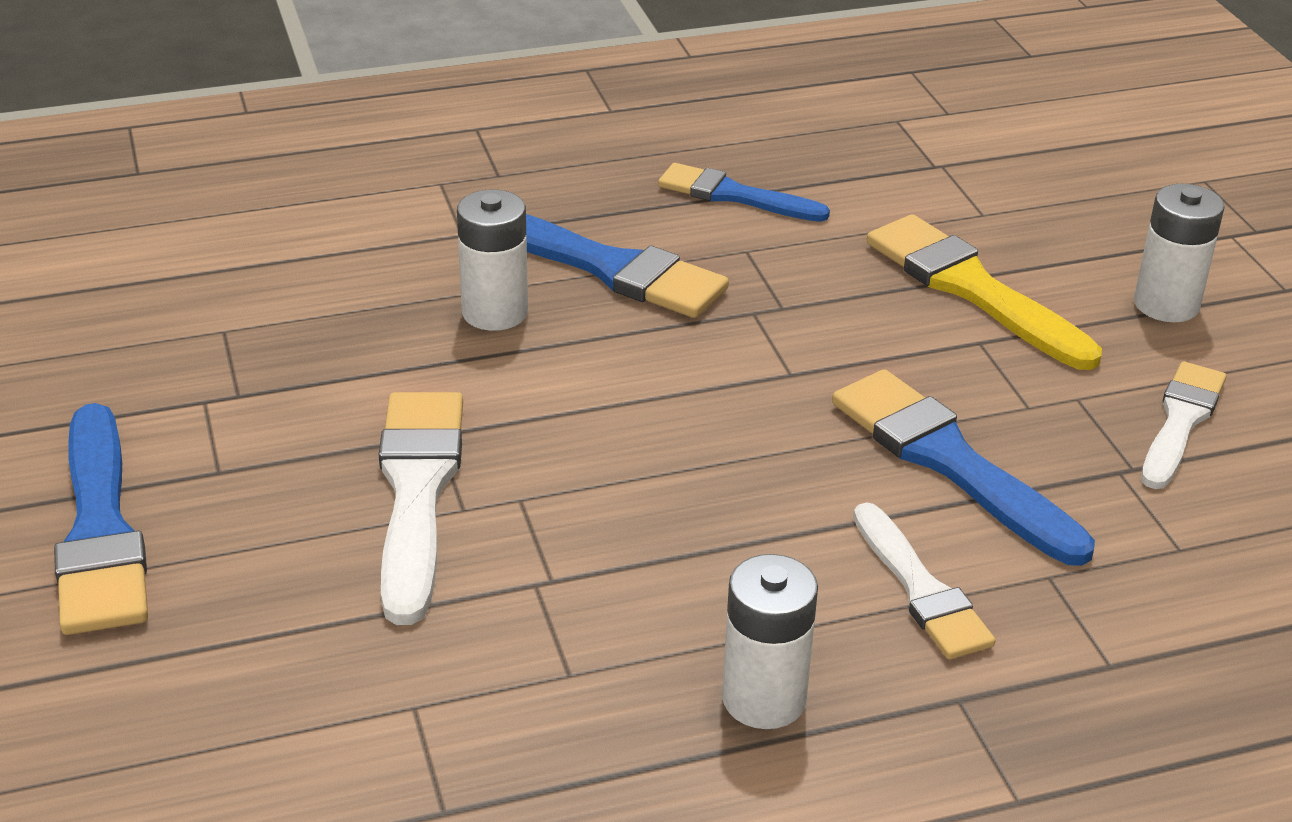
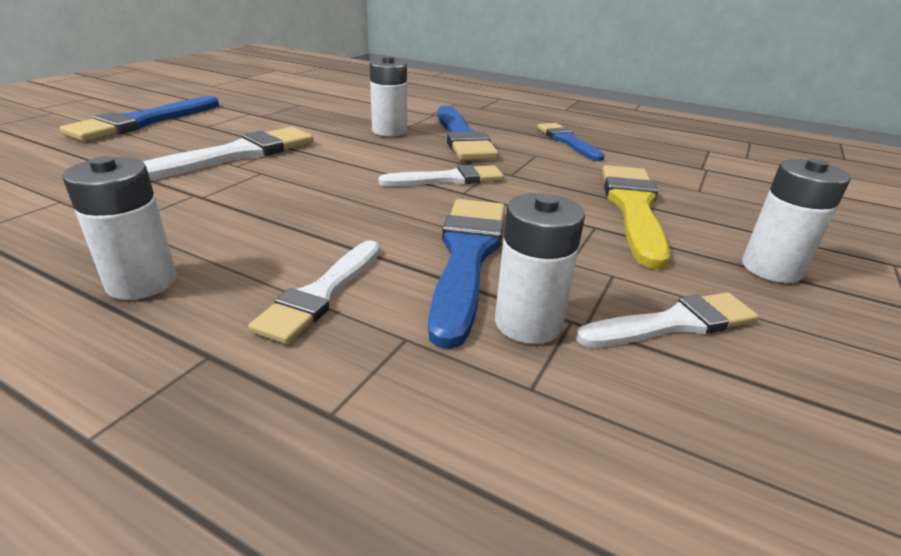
camera: 45 degrees right, 5 degrees down
(739, 362) = (448, 179): none -> white brush
(1099, 496) = (528, 323): none -> white battery

